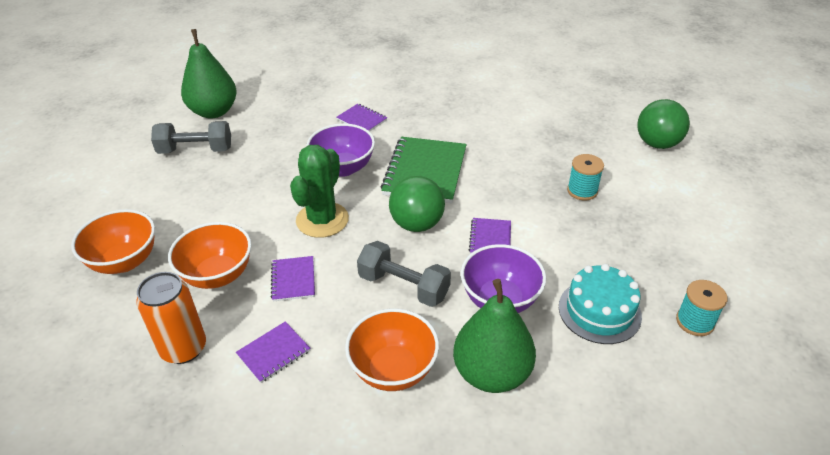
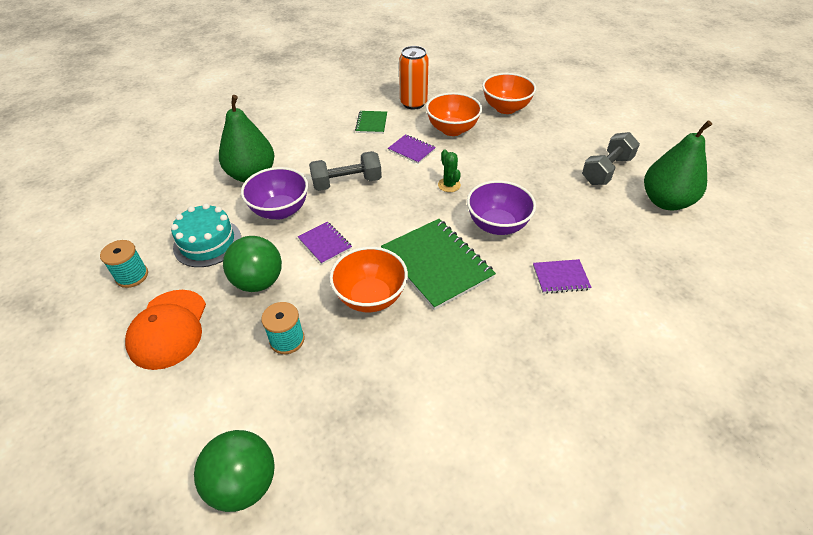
camera: 135 degrees right, 5 degrees up
(274, 353) = (371, 123): purple notebook -> green notebook
(322, 220) = (449, 185): green cactus -> green cactus, size x0.51
(393, 370) = (305, 149): orange bowl -> orange bowl (370, 297)
(417, 224) = (387, 221): green ball -> green ball (258, 282)
(673, 250) = (168, 329): none -> orange cap

